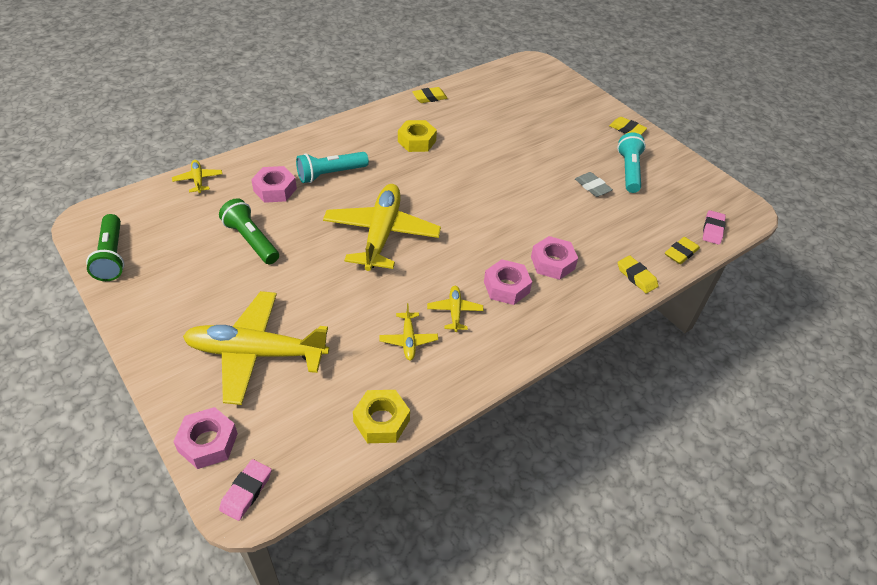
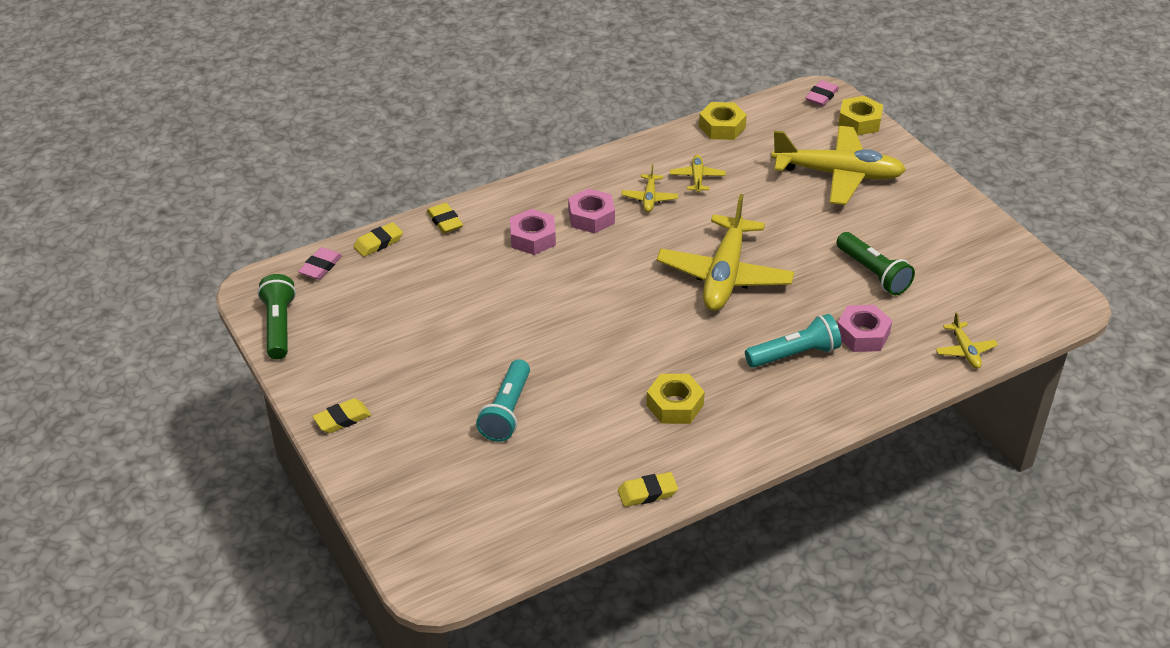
camera: 170 degrees left, 5 degrees down
(112, 256) = (1018, 262): green flashlight -> green flashlight (279, 326)
(208, 442) = (859, 122): pink nut -> yellow nut
(592, 187) = (443, 326): grey eraser -> none
(627, 129) = (342, 419): yellow eraser -> yellow eraser turned 75 degrees counterclockwise
(629, 171) = (380, 348): turquoise flashlight -> turquoise flashlight (507, 411)

